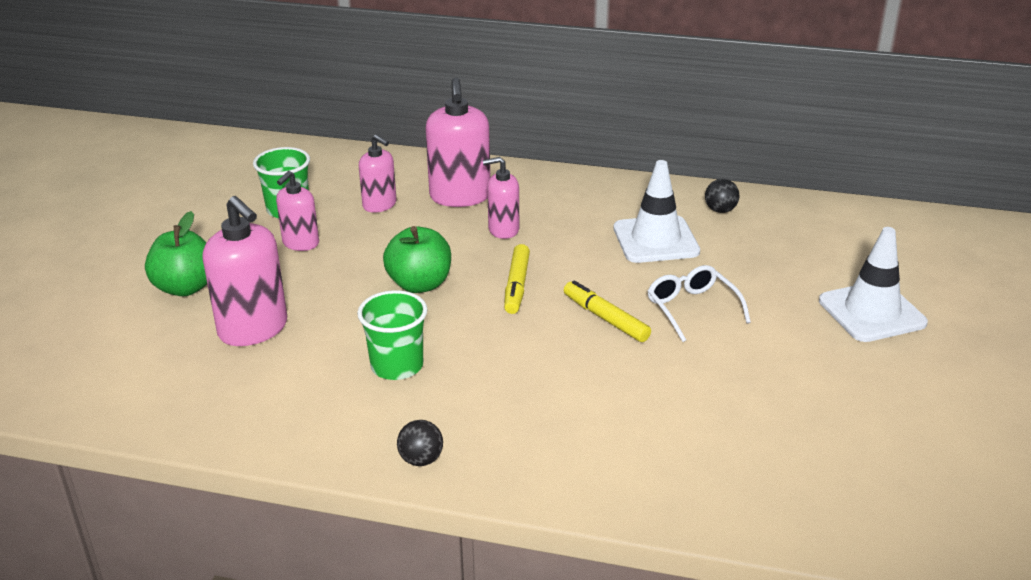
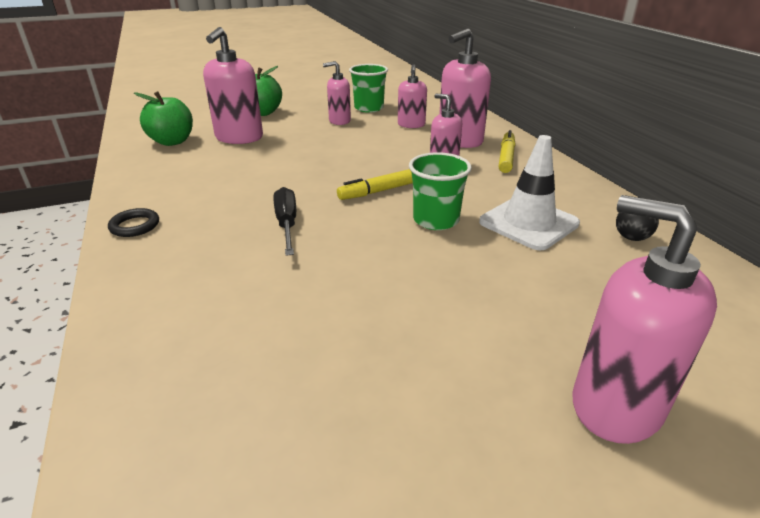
camera: 55 degrees right, 0 degrees up
(397, 366) = (238, 184): green cup -> green cup (436, 220)
(419, 284) = (339, 162): green apple -> green apple (172, 141)
(421, 460) = (135, 226): black ball -> black ring
(524, 361) = (287, 224): none -> black screwdriver
(605, 318) = (382, 238): yellow marker -> yellow marker (506, 157)
(692, 309) = (450, 274): white glasses -> none
(871, 312) = (615, 405): white traffic cone -> pink soap dispenser

